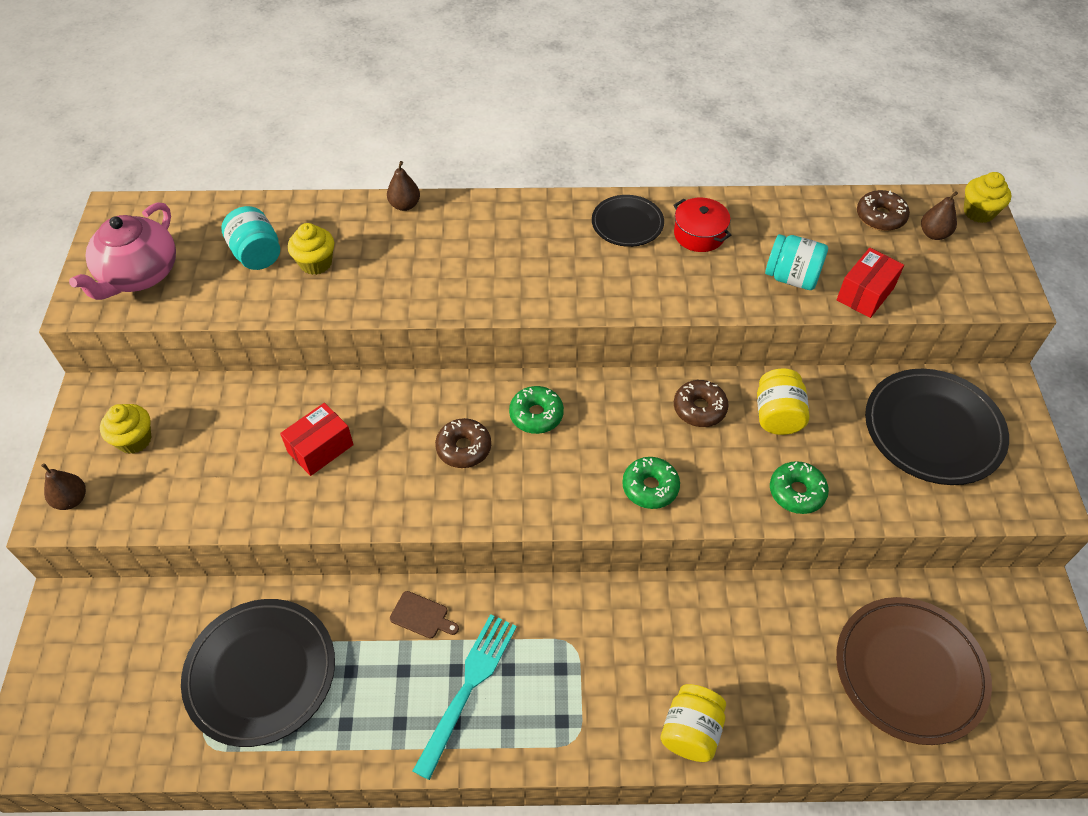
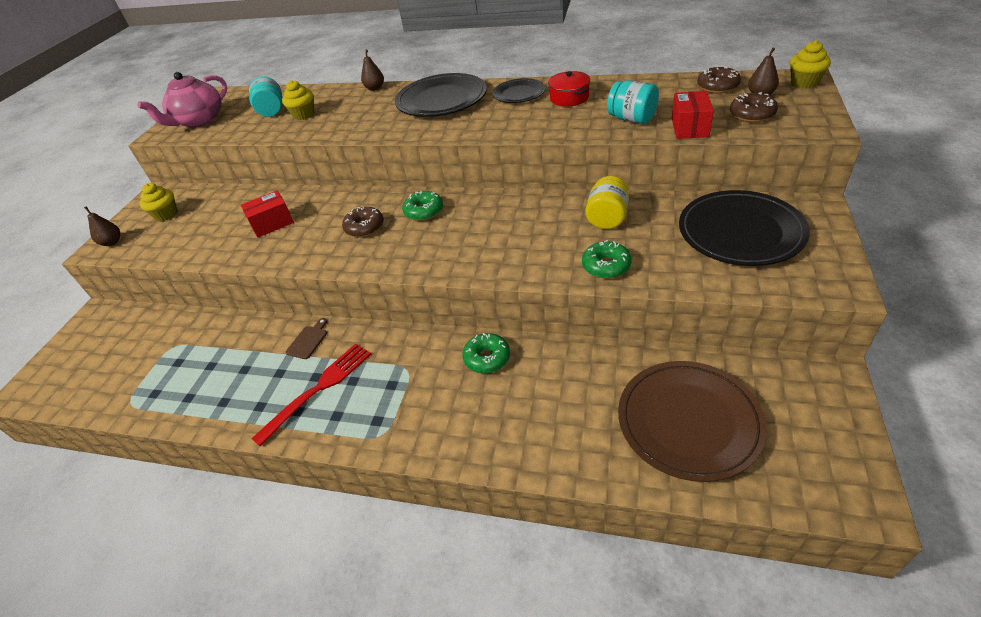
camera: 20 degrees right, 10 degrees down
(261, 673) = (186, 364): black plate -> black plate (441, 100)
(422, 616) = (308, 340): brown cutting board -> brown cutting board turned 105 degrees counterclockwise
(468, 688) = (318, 389): turquoise fork -> red fork
(650, 487) = (488, 256): green donut -> green donut (487, 358)
(690, 731) = (476, 442): yellow jar -> none
(699, 408) = (546, 212): brown donut -> brown donut (752, 114)
(865, 294) = (689, 127): red box -> red box turned 45 degrees counterclockwise

